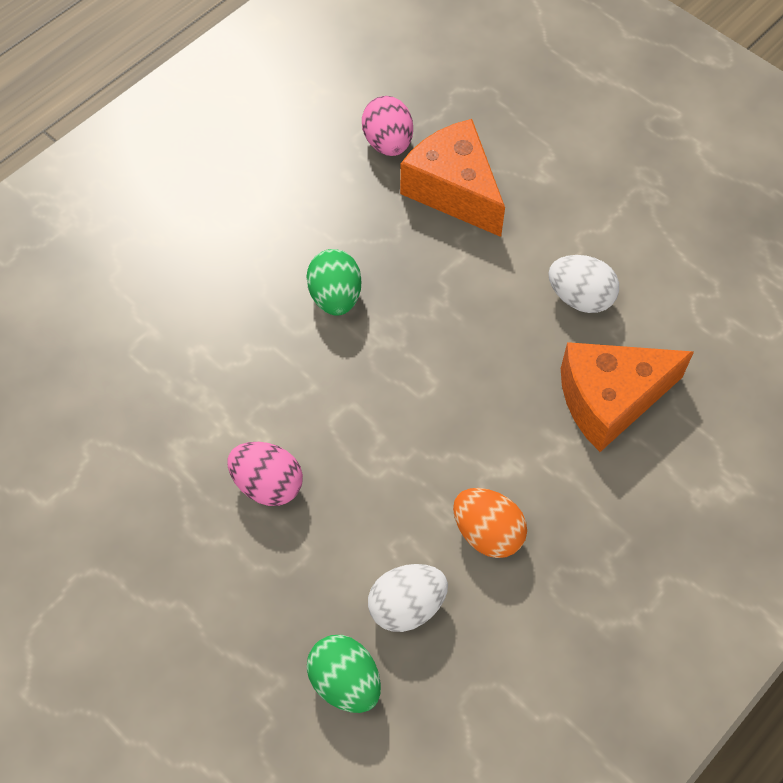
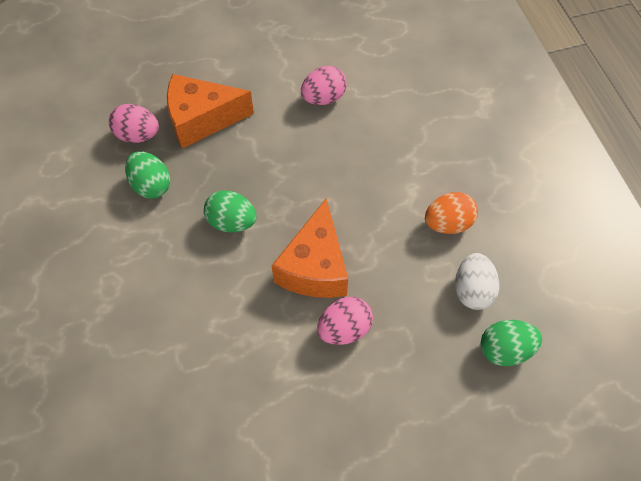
camera: 60 degrees left, 0 degrees up
(331, 194) = (151, 185): none -> green egg
(580, 298) = (323, 98): white egg -> pink egg
(610, 399) = (399, 120): orange cheese -> orange cheese (315, 267)

